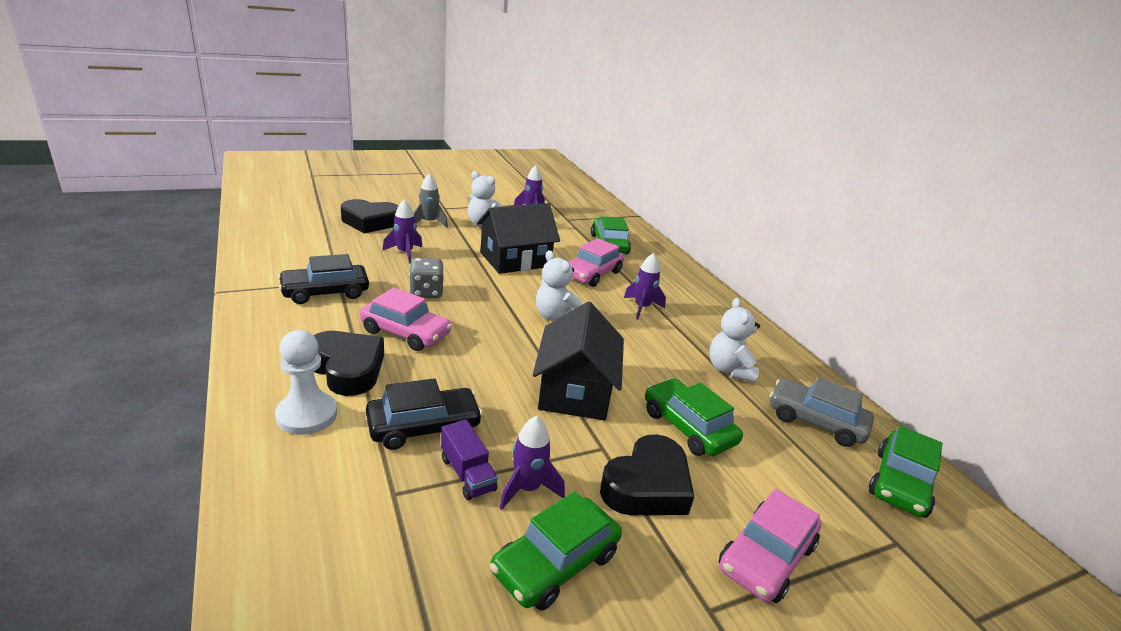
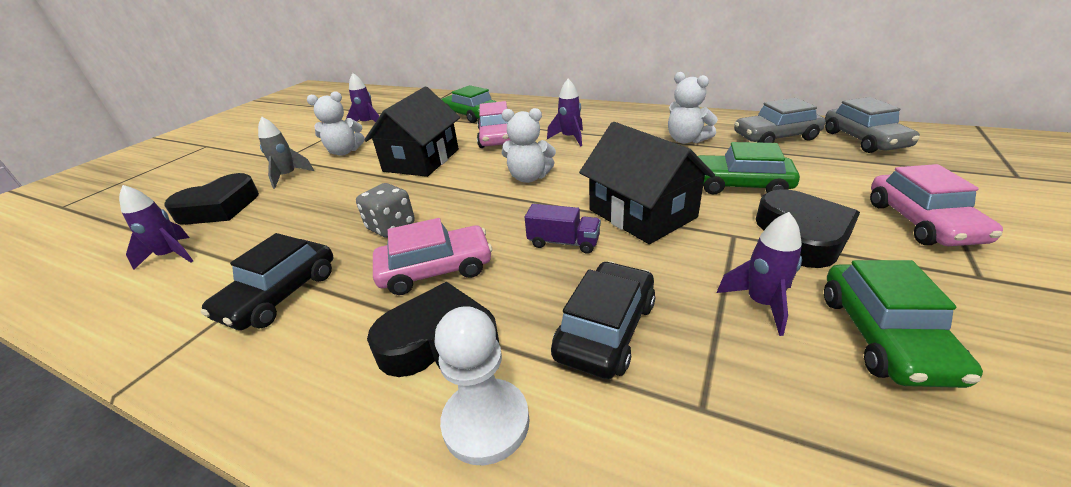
camera: 35 degrees left, 5 degrees up
(405, 253) = (308, 211): purple rocket -> purple rocket (172, 255)
(467, 474) = (710, 333): purple truck -> purple truck (563, 242)
(900, 483) = (864, 140): green car -> grey car

